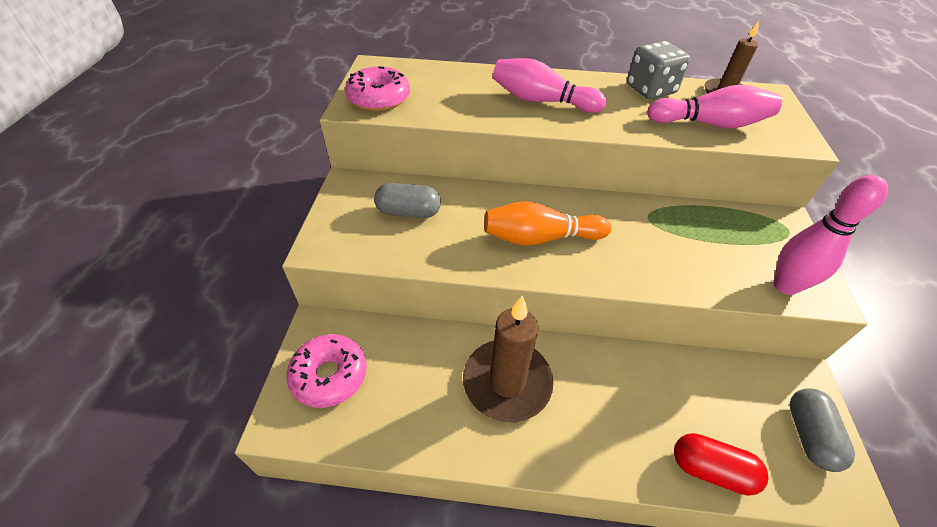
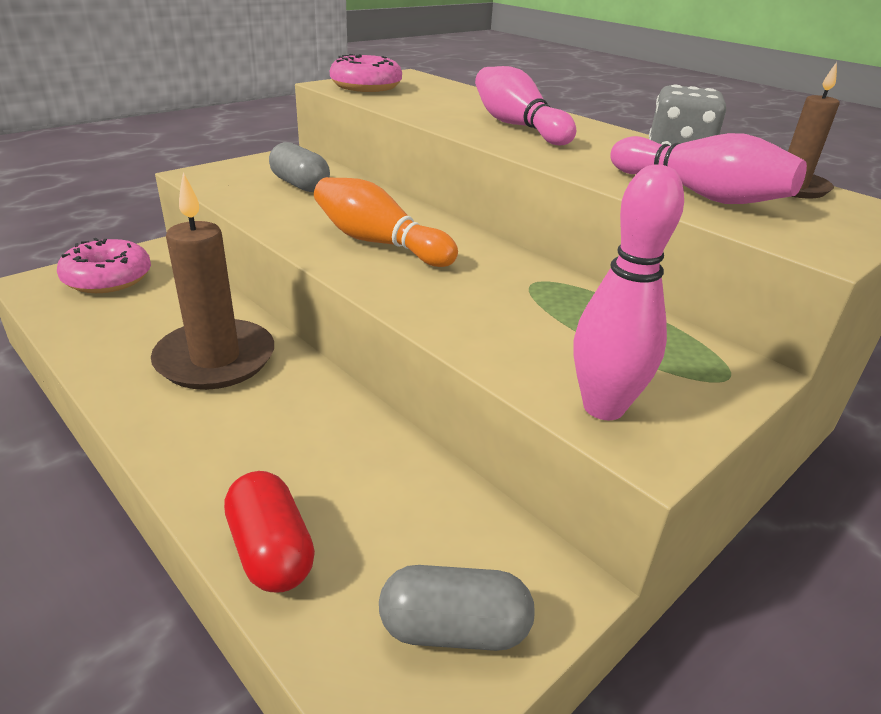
camera: 40 degrees right, 15 degrees down
(809, 435) = (454, 629): grey capsule -> grey capsule turned 45 degrees clockwise

